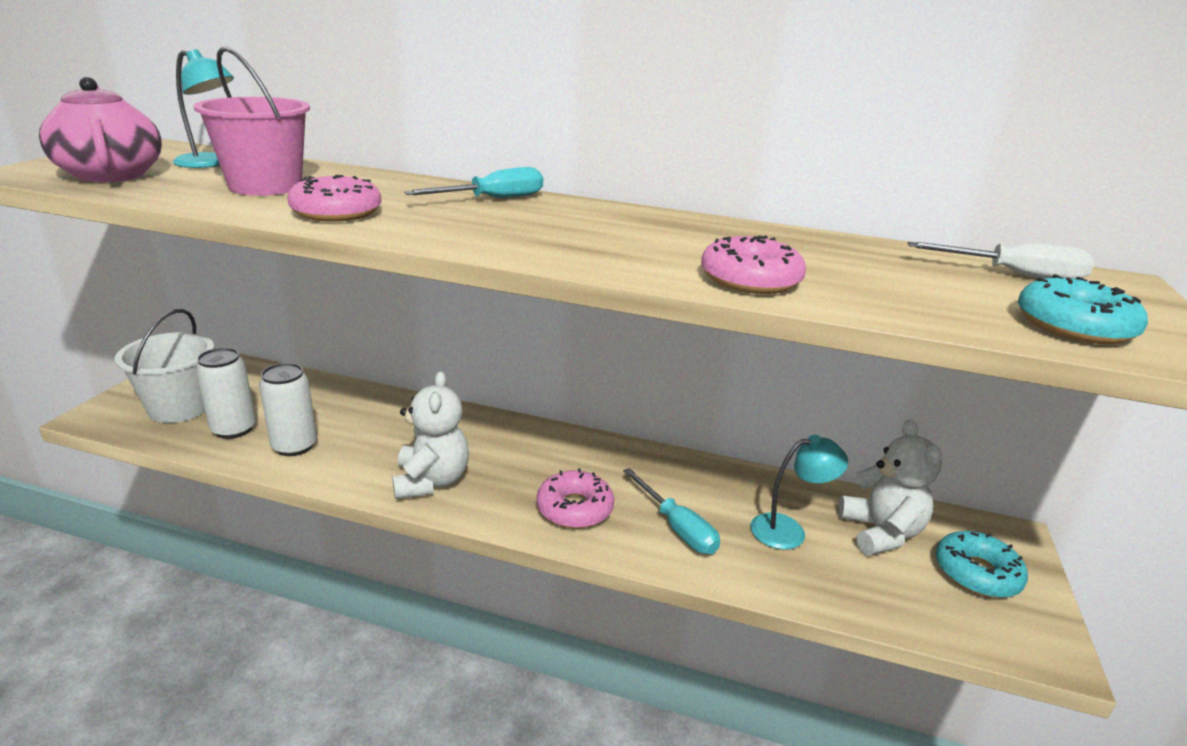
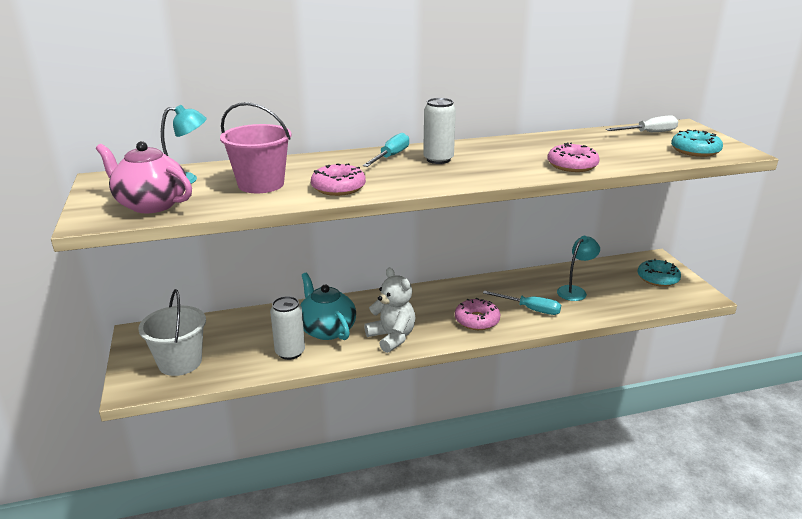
camera: 30 degrees left, 0 degrees up
(233, 429) = (237, 359): white can -> white can (438, 159)
(372, 436) = (327, 329): none -> turquoise teapot
(880, 533) = (610, 277): white teddy bear -> none

